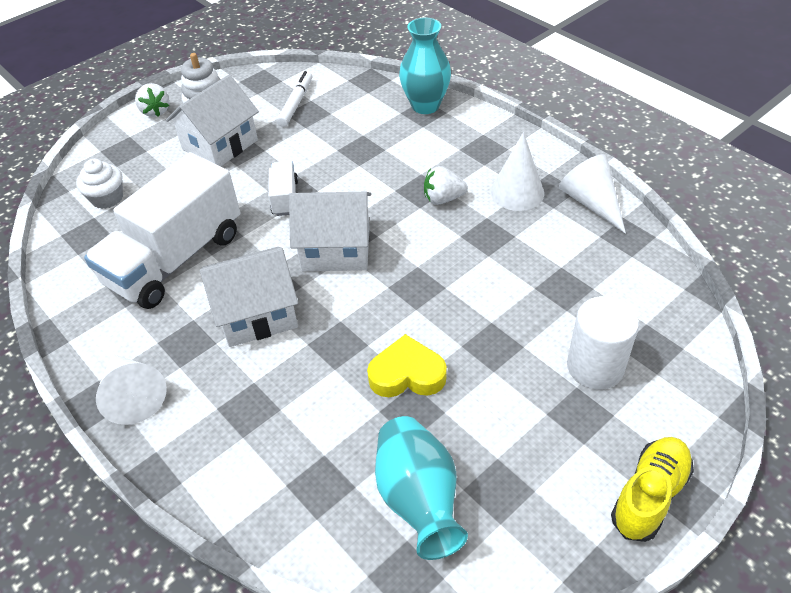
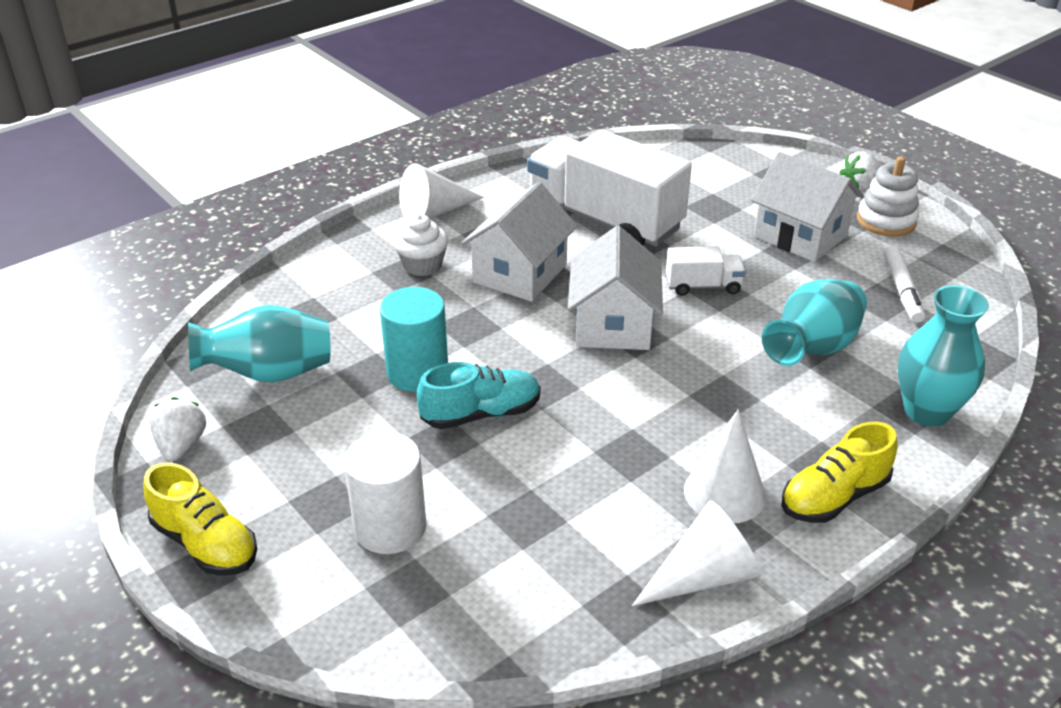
camera: 90 degrees right, 10 degrees down
(107, 198) = (698, 173): white cupcake -> white cupcake (422, 265)
(257, 314) = (520, 273): white house -> white house turned 45 degrees clockwise
(296, 103) = (902, 290): white marker -> white marker turned 75 degrees clockwise
(364, 147) = (812, 349): none -> turquoise vase
(407, 374) = (417, 372): yellow heart -> turquoise cylinder
(443, 199) = (706, 416): white strawberry -> white strawberry (181, 446)
(457, 324) = (481, 414): none -> turquoise shoe
(510, 147) = (834, 497): none -> yellow shoe

